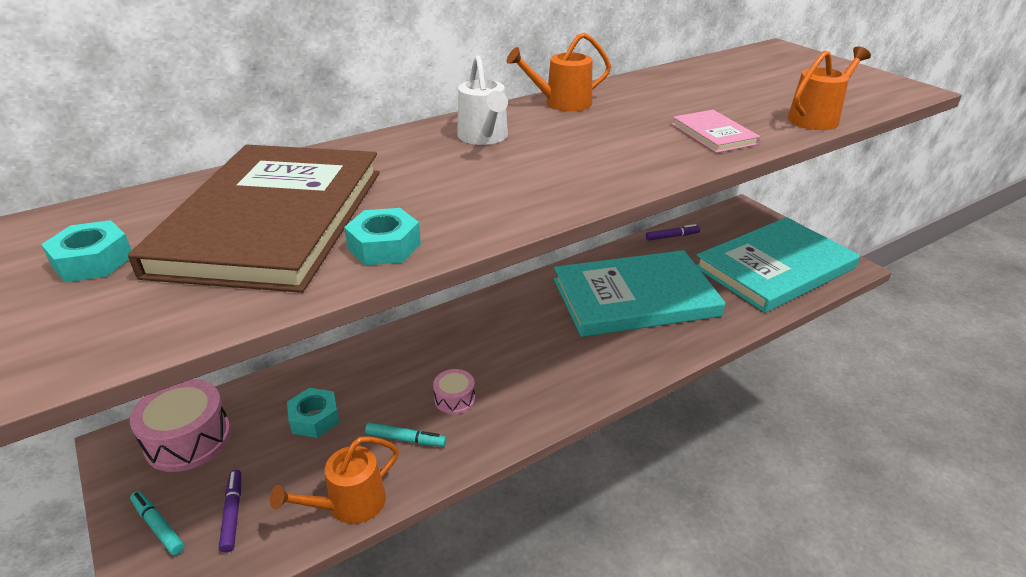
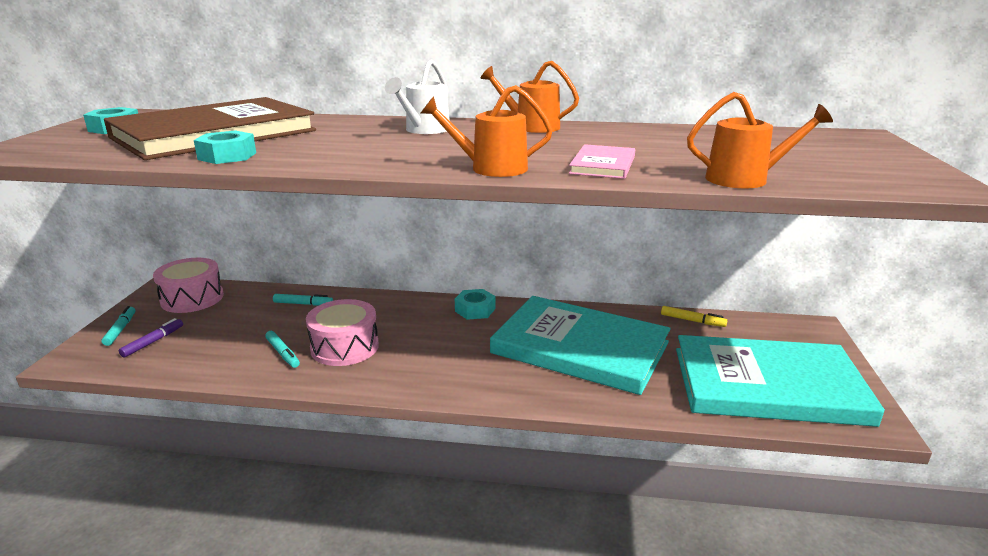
camera: 40 degrees right, 10 degrees down
(314, 418) = (258, 318): turquoise nut -> turquoise nut (475, 310)
(338, 377) = (303, 304): none -> turquoise marker
(350, 504) = (203, 369): orange watering can -> orange watering can (491, 168)
(454, 399) = (344, 347): pink drum -> pink drum, size x1.87
(672, 236) = (692, 321): purple marker -> yellow marker

